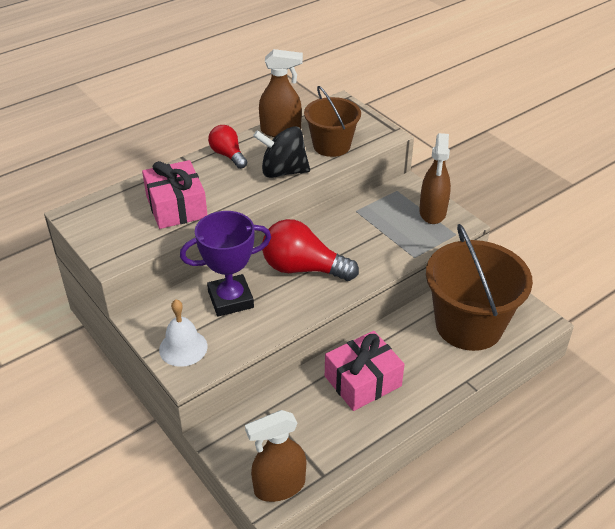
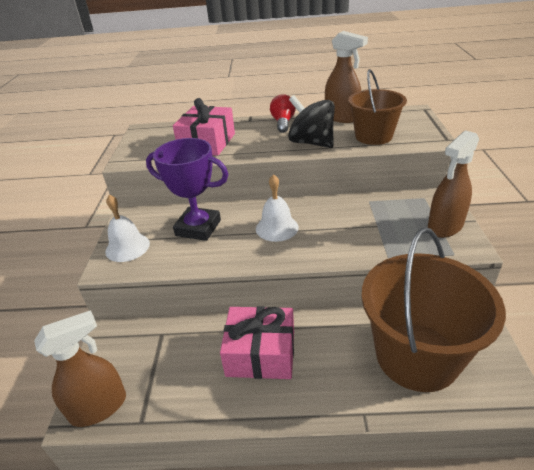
camera: 40 degrees right, 5 degrees down
(279, 486) = (99, 407): brown spray bottle -> brown spray bottle turned 135 degrees clockwise
(303, 268) = (277, 228): red light bulb -> white bell

